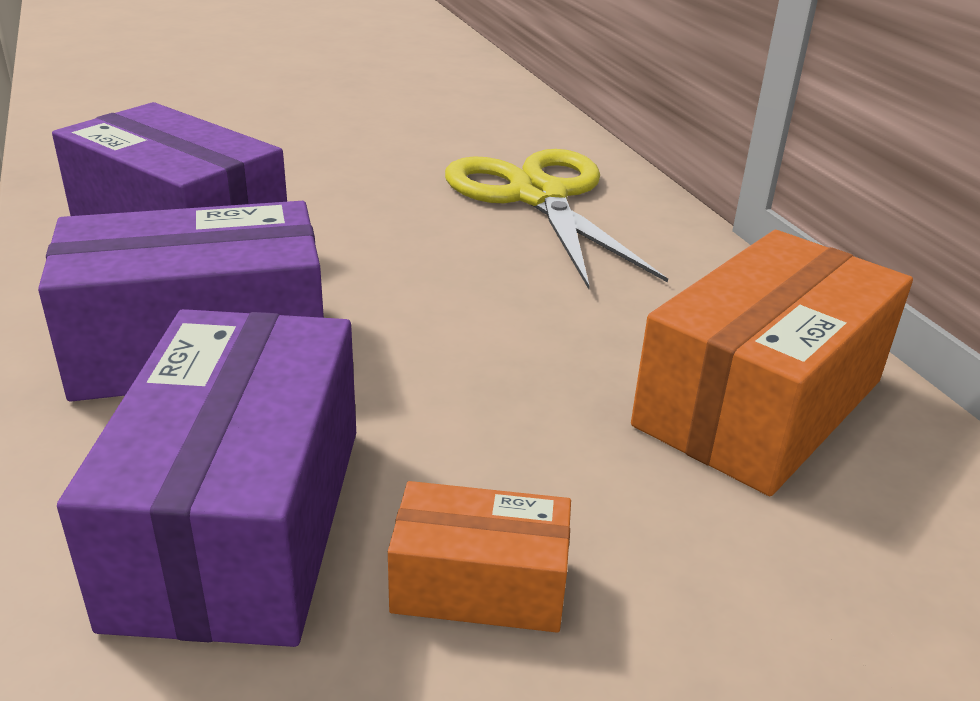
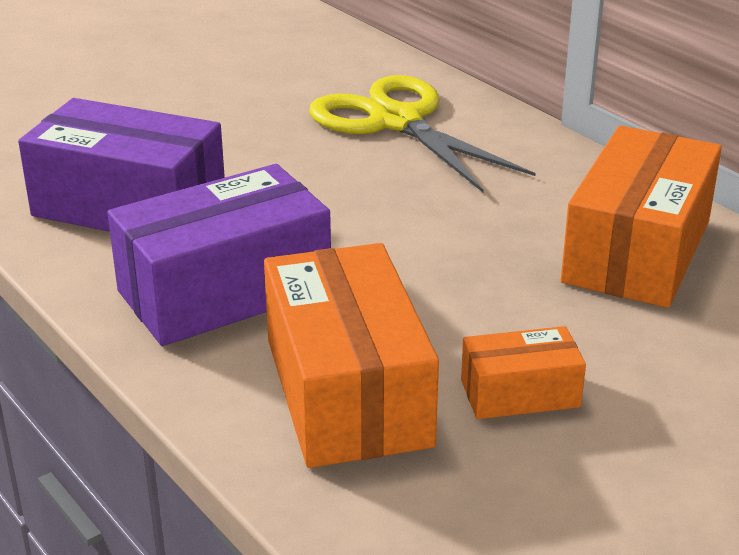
camera: 15 degrees left, 0 degrees up
(241, 521) = (347, 392): purple box -> orange box

